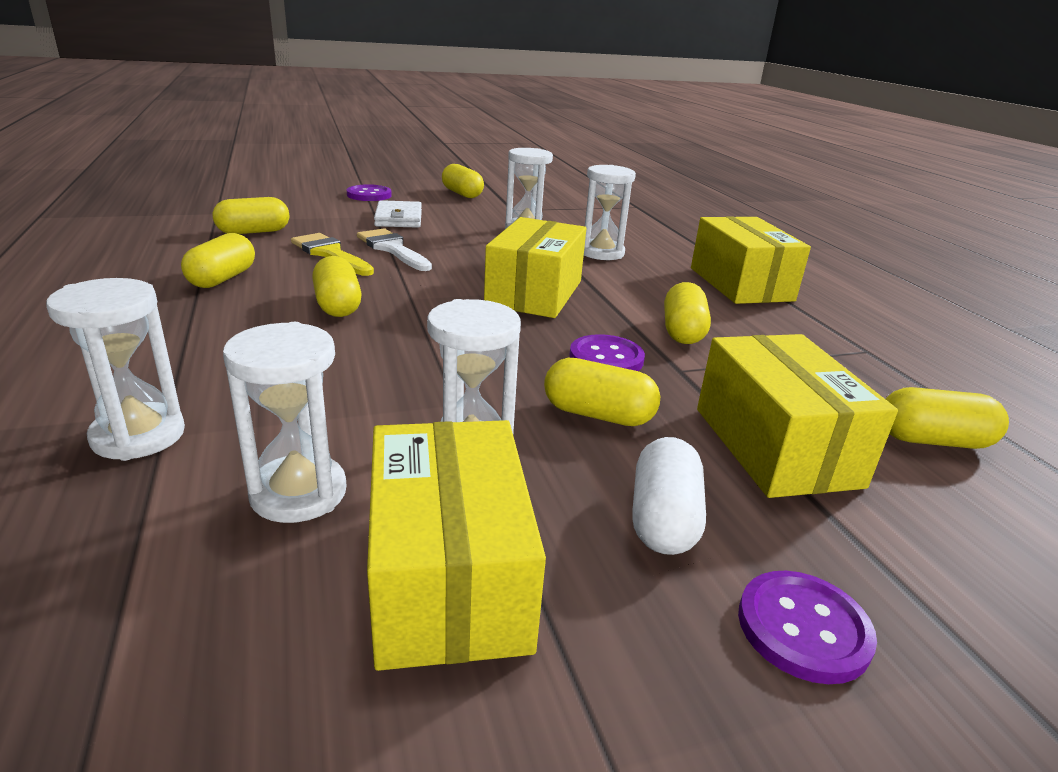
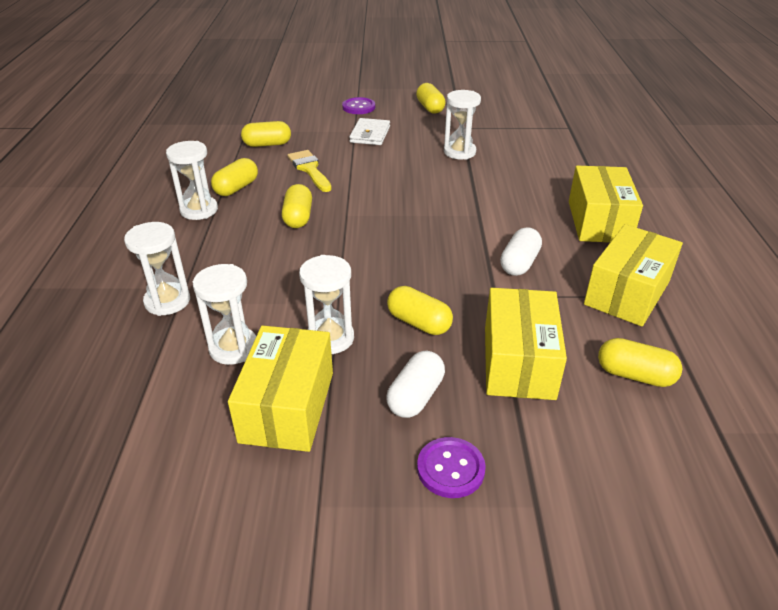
camera: 20 degrees right, 10 degrees up
(392, 249) = (352, 167): white brush -> none
(534, 293) = (432, 217): yellow box -> yellow box (627, 293)
(601, 253) = (506, 180): white hourglass -> white hourglass (199, 210)
(606, 358) = (450, 280): purple button -> none
(682, 331) = (519, 263): yellow capsule -> white capsule

